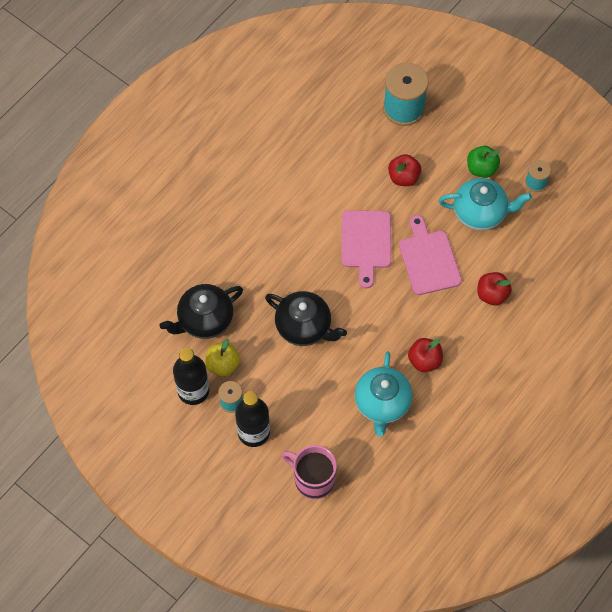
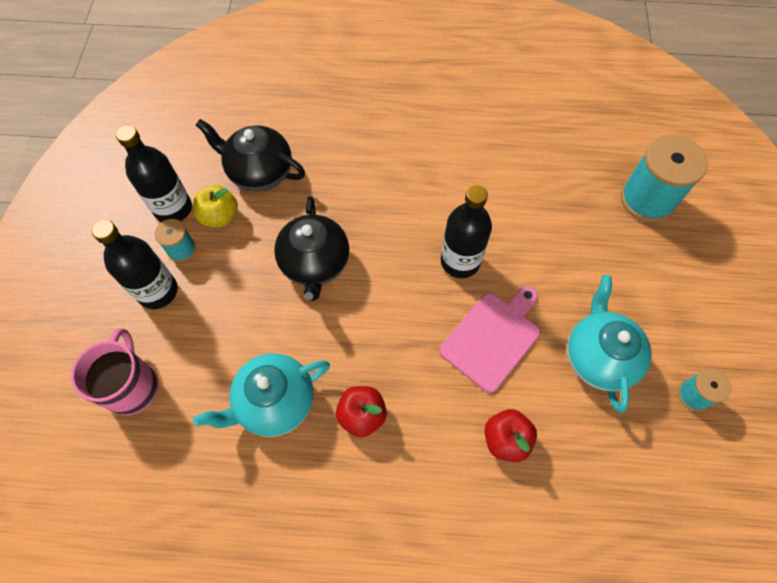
camera: 55 degrees right, 0 degrees up
(366, 243) = (460, 261): pink cutting board -> black bottle
(403, 177) = (568, 249): red apple -> none
(480, 213) = (598, 357): turquoise teapot -> turquoise teapot turned 150 degrees counterclockwise
(481, 168) = (653, 322): green apple -> none

